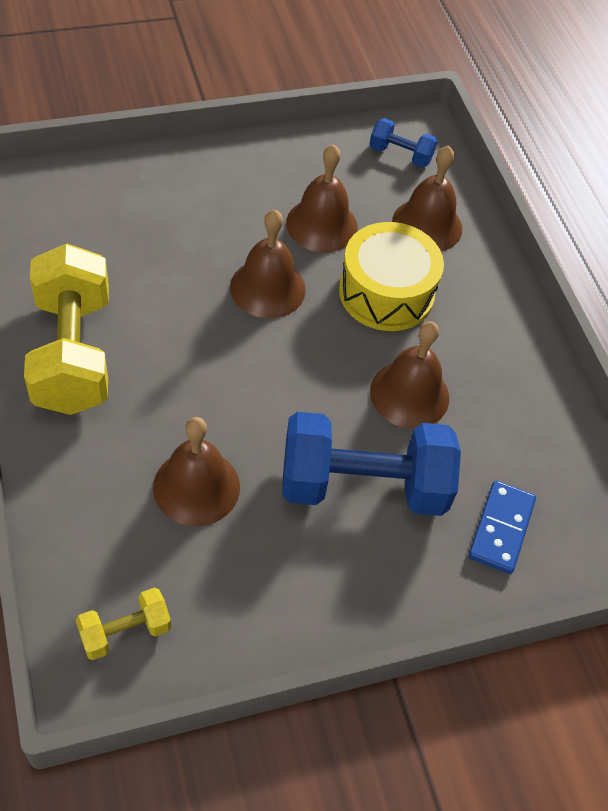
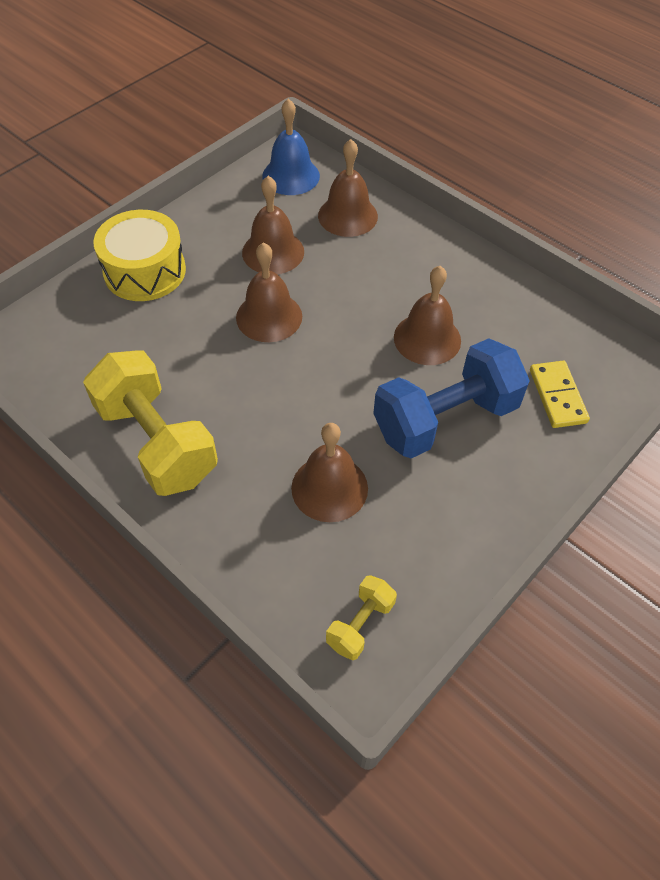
camera: 25 degrees left, 0 degrees up
(386, 292) = (356, 277): yellow drum -> yellow drum (145, 271)
(400, 155) = (291, 176): blue dumbbell -> blue bell
(501, 528) = (557, 396): blue domino -> yellow domino

